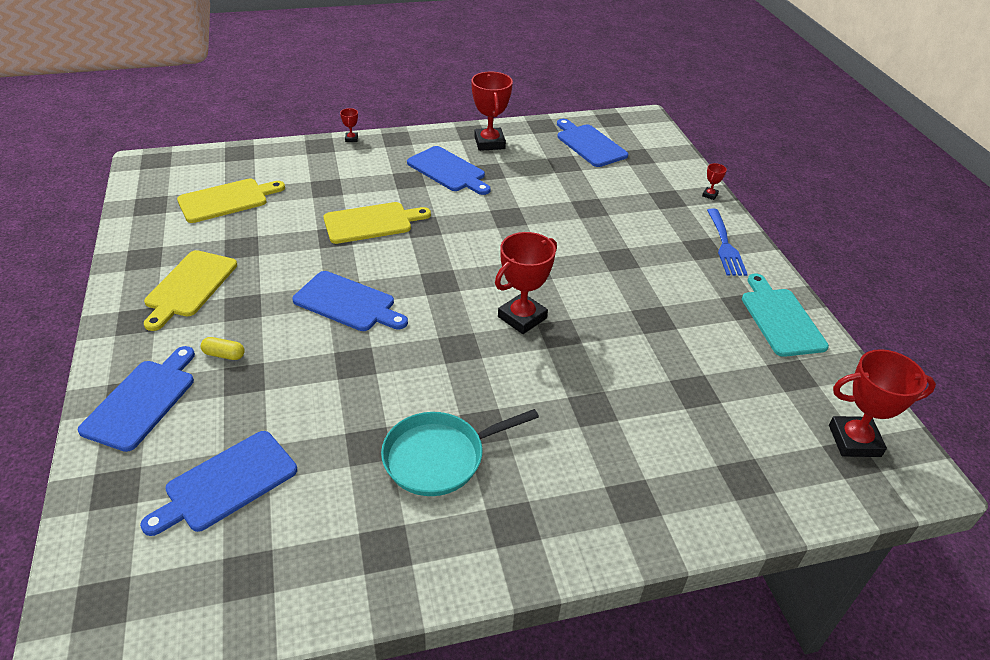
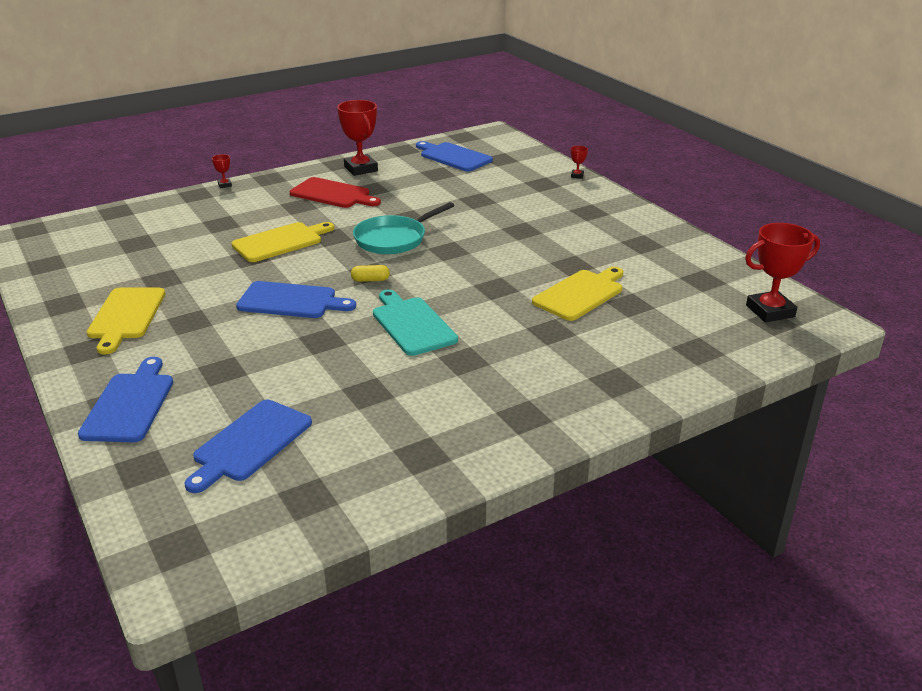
camera: 15 degrees left, 10 degrees down
(224, 355) = (192, 357): yellow capsule -> yellow capsule (370, 280)
(226, 200) = (124, 248): yellow cutting board -> yellow cutting board (580, 294)
(439, 457) = (436, 387): turquoise pan -> turquoise pan (393, 239)
(448, 171) = (333, 194): blue cutting board -> red cutting board
(522, 317) = (458, 283): red trophy -> none
(725, 245) = (607, 207): blue fork -> none
(780, 319) = (676, 247): turquoise cutting board -> turquoise cutting board (412, 324)

